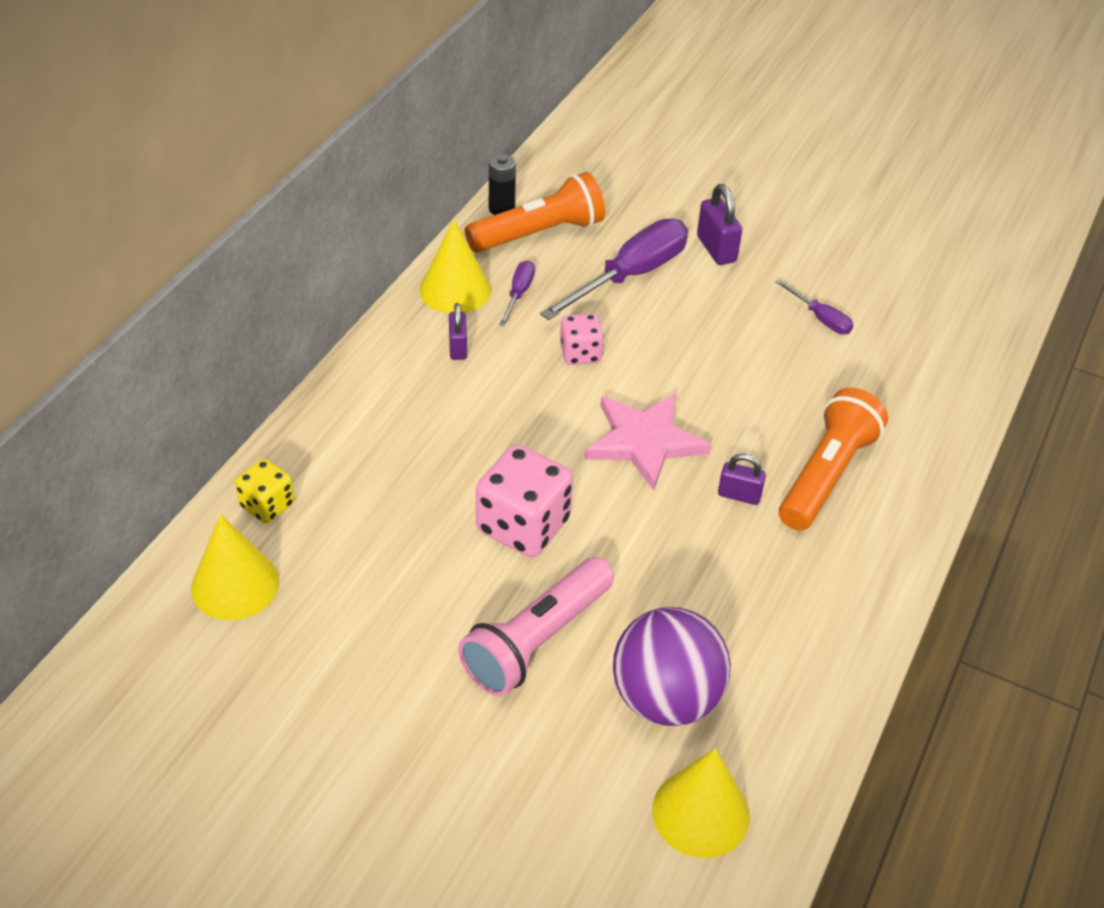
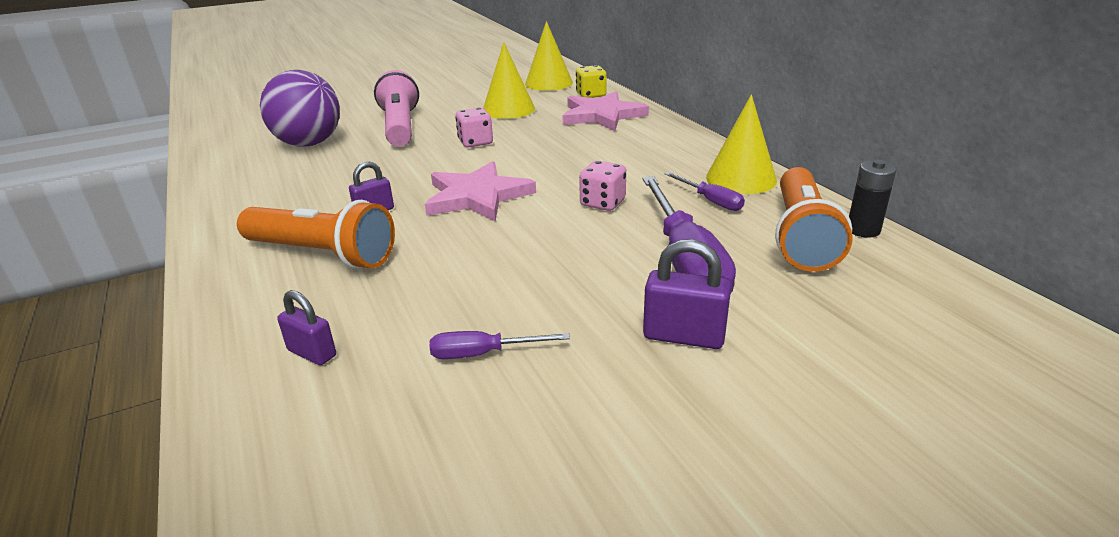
camera: 130 degrees right, 15 degrees down
(346, 456) = (602, 115): none -> pink star
(458, 347) = (665, 163): purple padlock -> purple padlock (312, 353)
(523, 526) = (475, 142): pink dice -> pink dice, size x0.57
(700, 812) = (249, 133): yellow cone -> yellow cone (508, 109)
(826, 475) = (322, 254): orange flashlight -> orange flashlight turned 45 degrees counterclockwise

